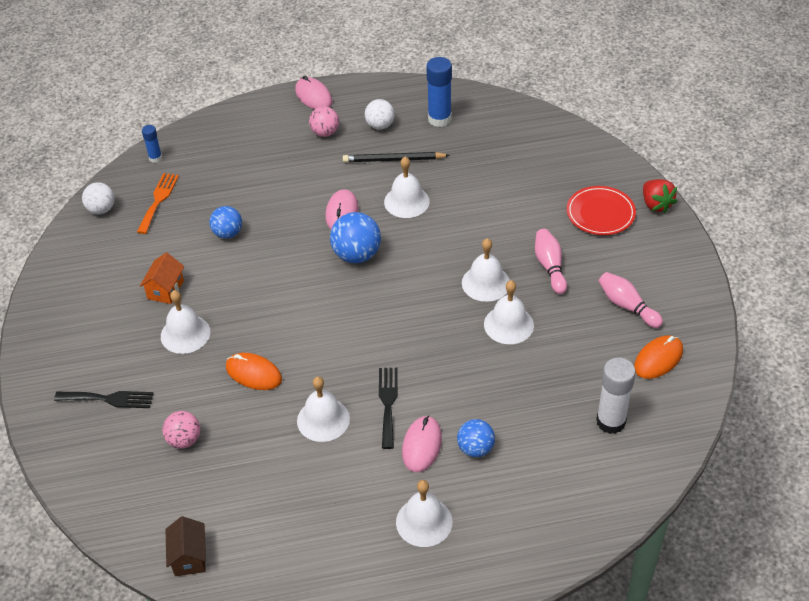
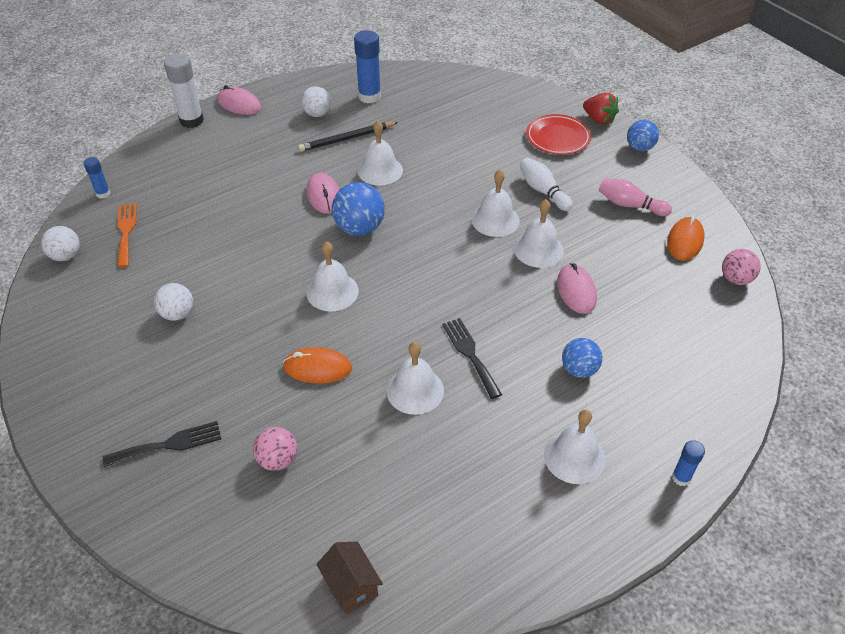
camera: 25 degrees left, 0 degrees up
(165, 289) = (178, 314): orange house -> white ball
(185, 334) = (222, 351): white bell -> white bell (332, 291)
(228, 233) = (217, 243): blue ball -> blue ball (639, 148)
(325, 132) = (267, 131): pink ball -> pink ball (735, 279)
(421, 445) = (527, 383): pink mouse -> pink mouse (576, 291)
(505, 572) = (681, 477): none -> blue glue stick
(550, 266) = (543, 191): pink bowling pin -> white bowling pin
(611, 421) = (682, 306): white glue stick -> white glue stick (191, 121)

